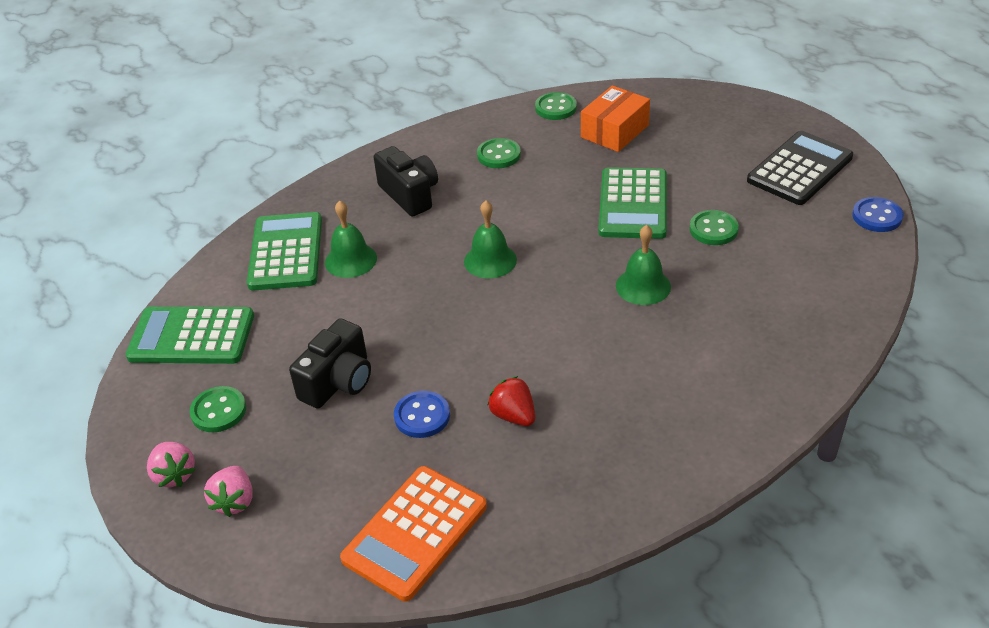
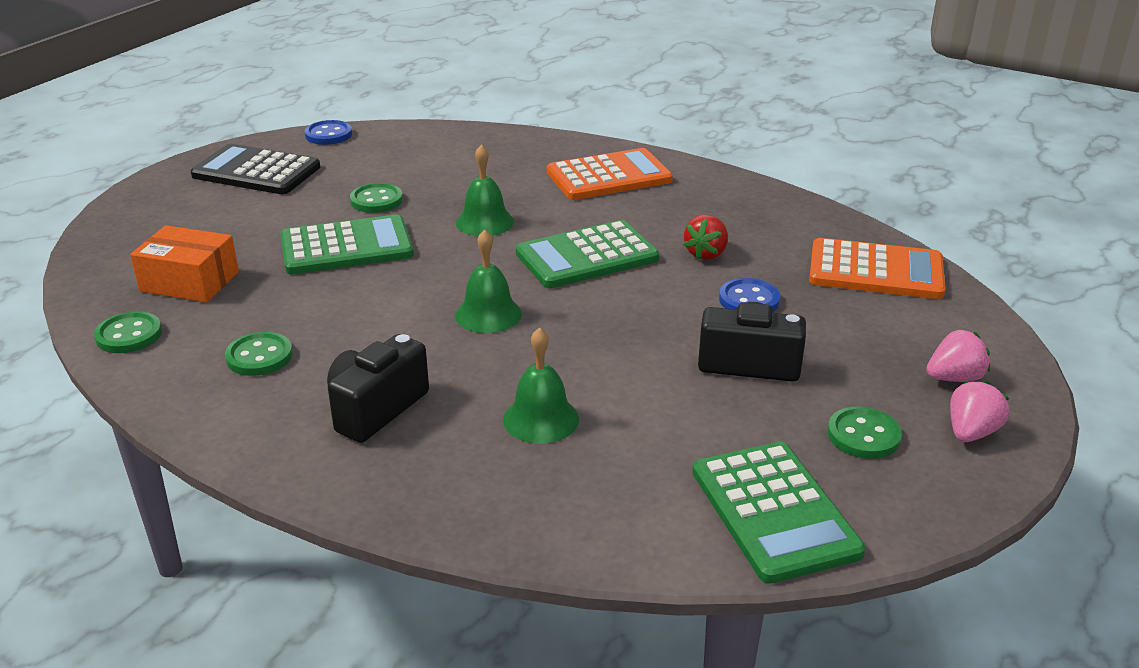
camera: 115 degrees left, 10 degrees down
(286, 252) = (555, 486): green calculator -> green calculator (587, 256)
(709, 394) = (609, 176): none -> orange calculator

